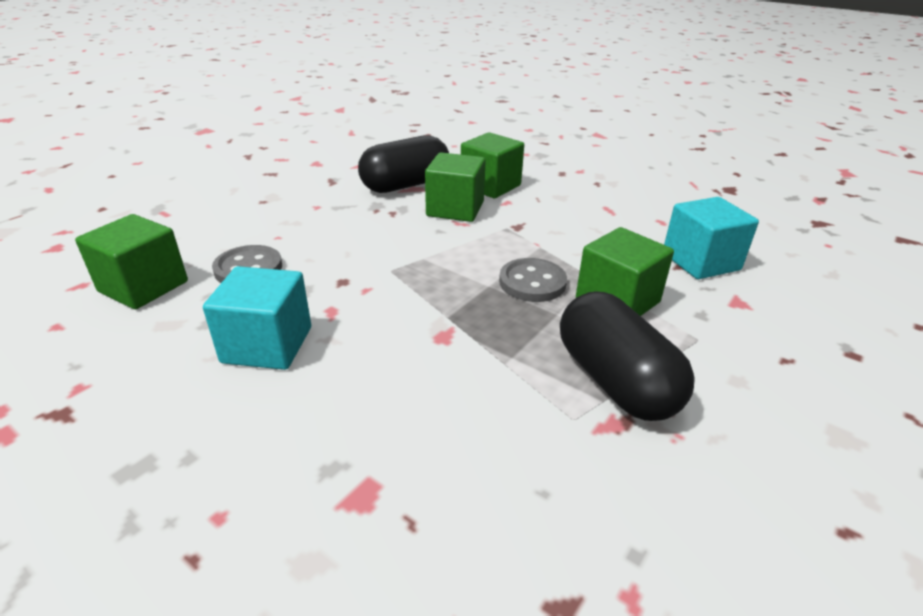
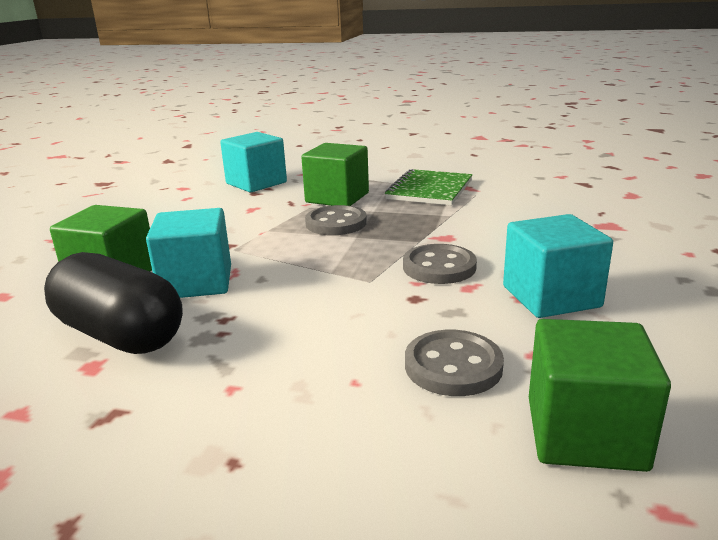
camera: 110 degrees left, 10 degrees down
(380, 308) = (439, 267): none -> grey button
(455, 209) = (196, 282): green cube -> turquoise cube
(615, 381) = (429, 190): black capsule -> green notebook

